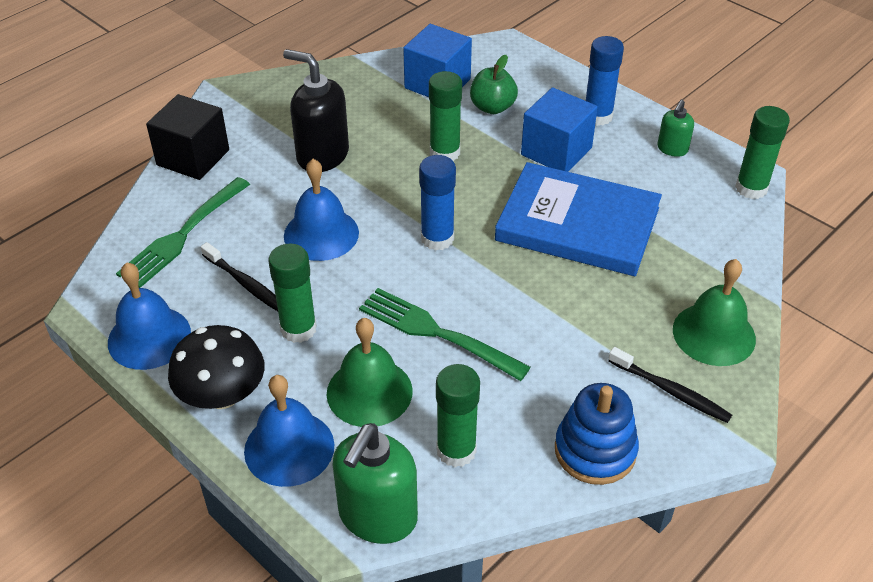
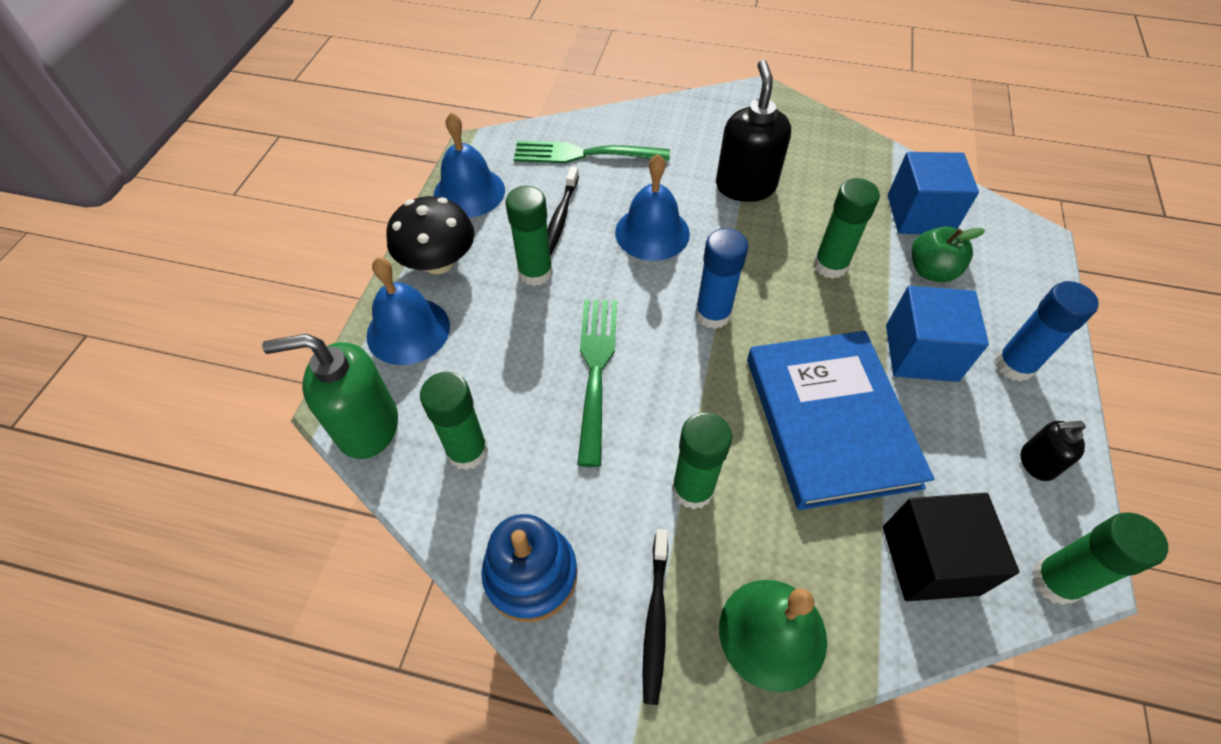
camera: 60 degrees right, 10 degrees up
(193, 157) = (671, 115): black cube -> black cube (930, 560)
(369, 392) = (497, 354): green bell -> none
(583, 324) = (693, 489): none -> green glue stick
(672, 149) = (1036, 462): green soap dispenser -> black soap dispenser

